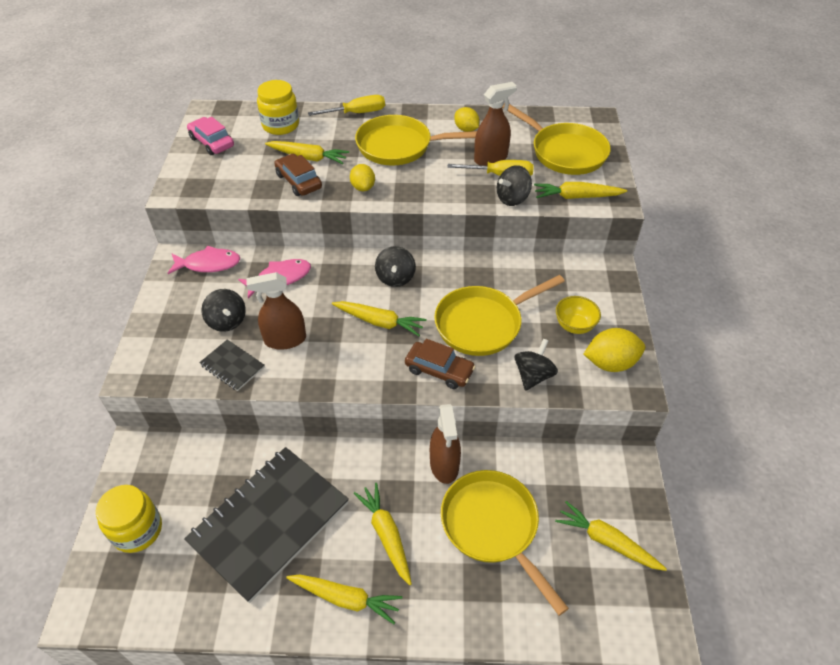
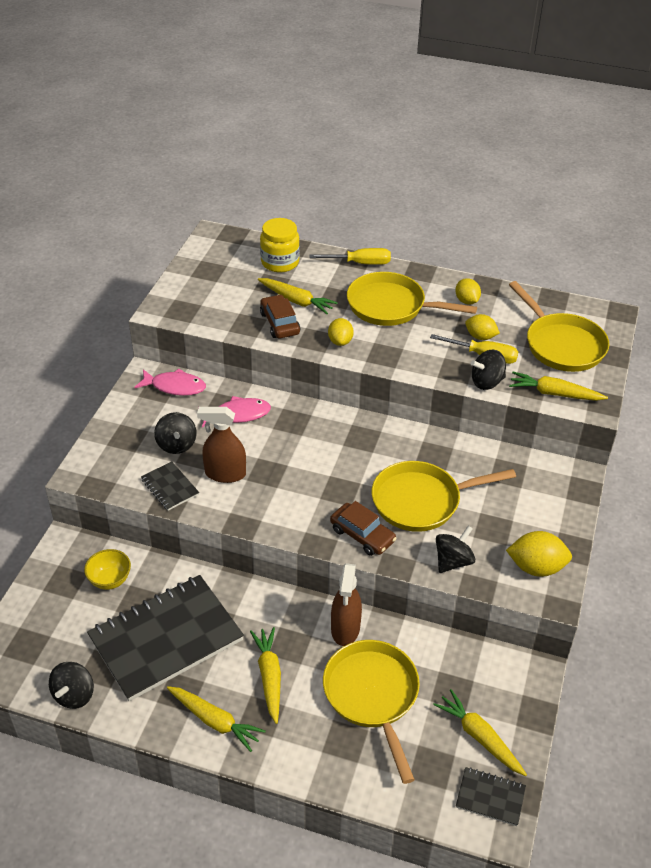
camera: 15 degrees right, 5 degrees down
(137, 530) = (49, 615): yellow jar -> none
(212, 142) = (208, 267): pink car -> none
(379, 322) = (320, 477): yellow carrot -> none
(395, 278) = (350, 437): black spinning top -> black spinning top (74, 695)
(490, 159) = (480, 337): brown spray bottle -> yellow lemon
(574, 326) = (514, 523): yellow bowl -> yellow bowl (110, 580)
(639, 601) = (490, 797): none -> black notebook

